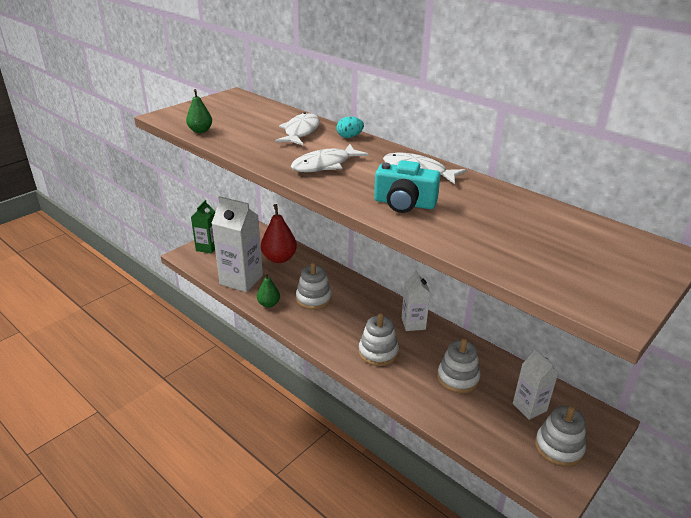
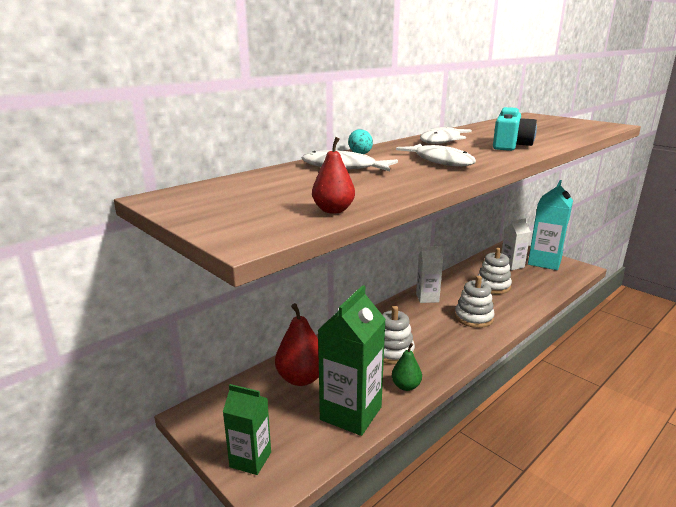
camera: 85 degrees left, 10 degrees down
(200, 131) = (333, 210): green pear -> red pear
(241, 280) = (351, 413): white carton -> green carton
(558, 447) = (544, 262): white stacking toy -> turquoise carton

